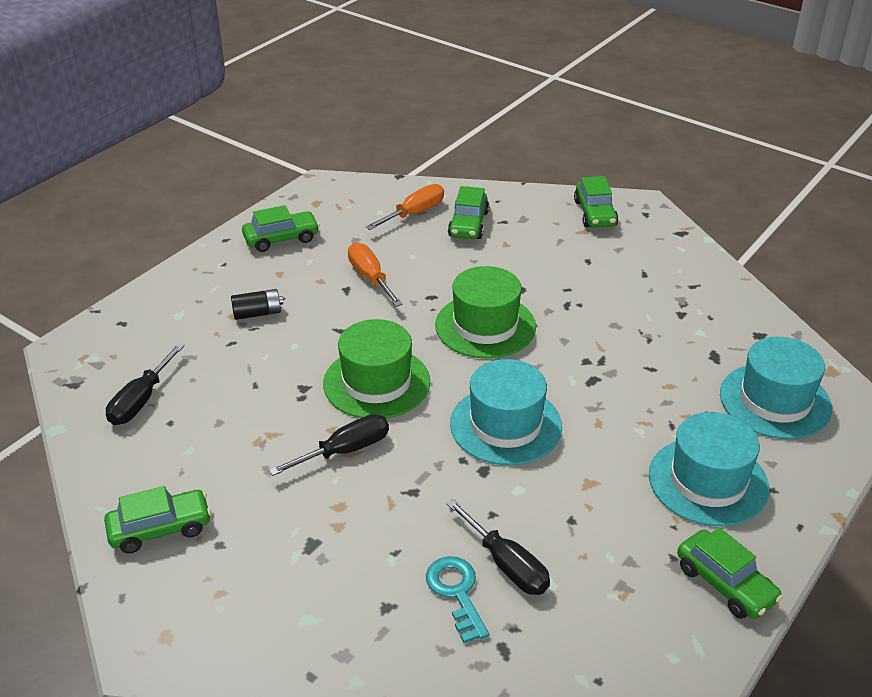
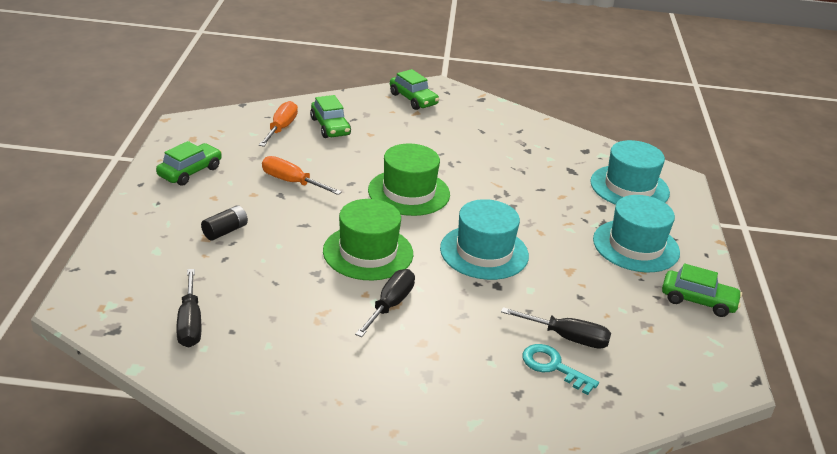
camera: 35 degrees left, 5 degrees down
(160, 529) = (302, 408): green car -> none

